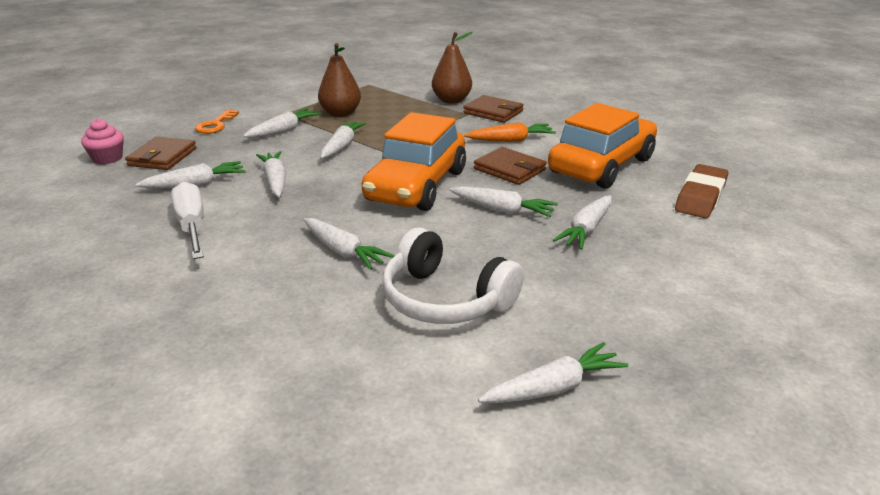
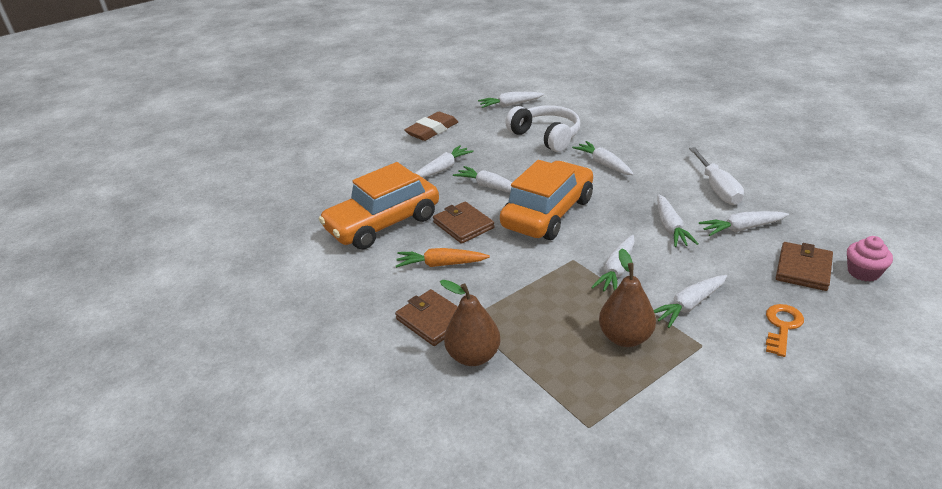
camera: 165 degrees left, 5 degrees up
(700, 197) = (341, 188): brown eraser -> brown eraser (432, 130)

